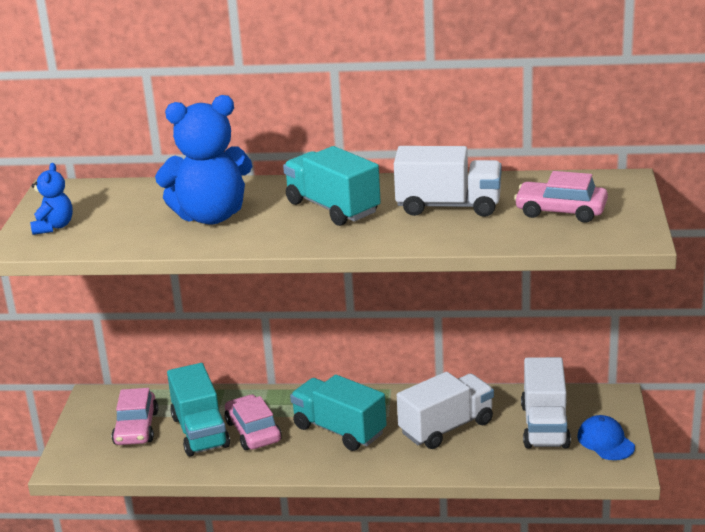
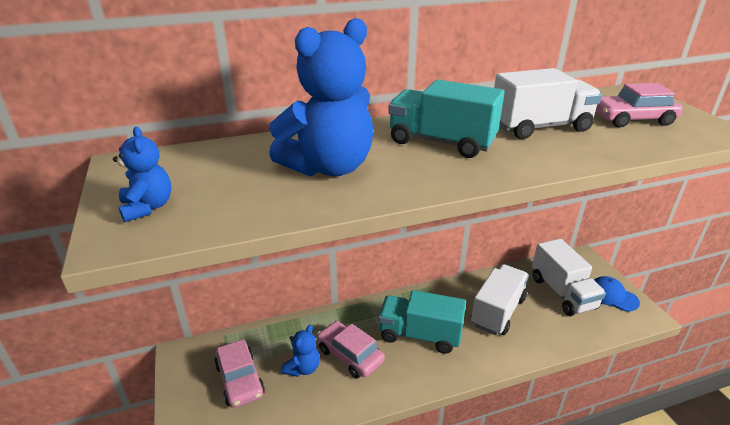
camera: 25 degrees left, 5 degrees up
(200, 432) = (303, 368): turquoise truck -> blue teddy bear

